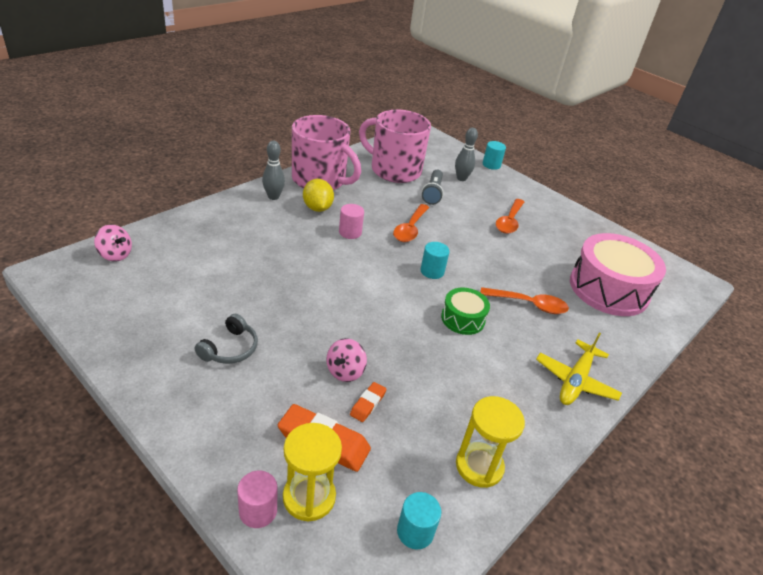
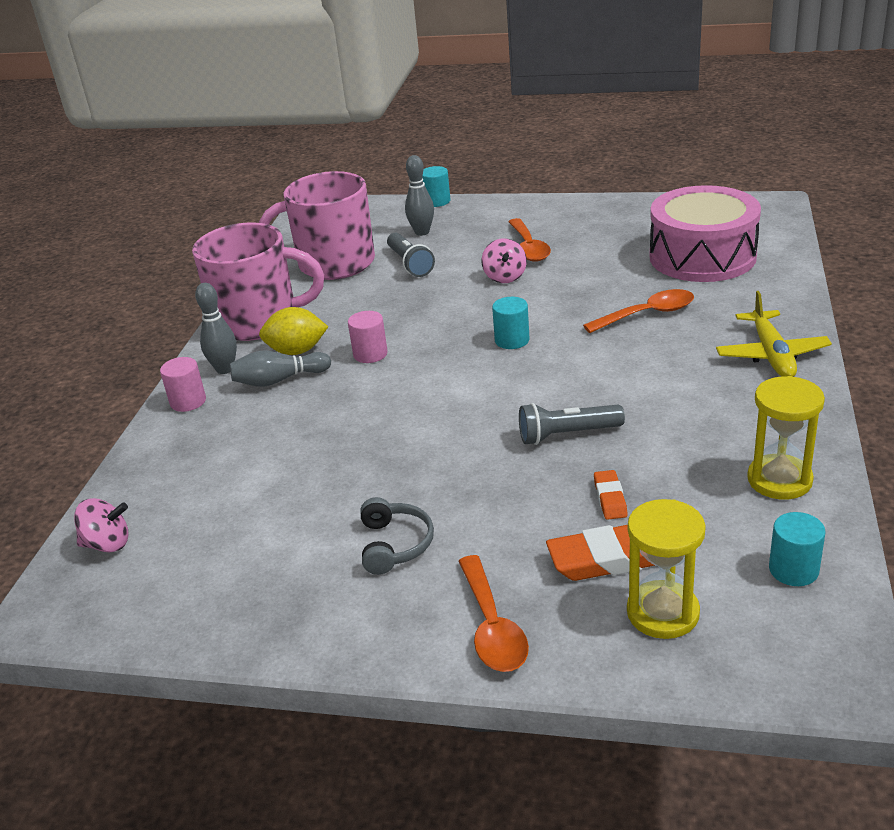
camera: 25 degrees left, 5 degrees down
(258, 511) = (630, 659): pink cylinder -> pink cylinder (188, 401)
(290, 219) = (279, 380): none -> grey bowling pin
(317, 208) = (297, 351): yellow lemon -> yellow lemon turned 45 degrees counterclockwise
(345, 371) = (548, 485): pink spinning top -> pink spinning top (505, 277)
(392, 348) = (567, 434): none -> grey flashlight
(410, 229) = (433, 313): orange spoon -> orange spoon (492, 627)
(463, 319) = (601, 365): green drum -> none

